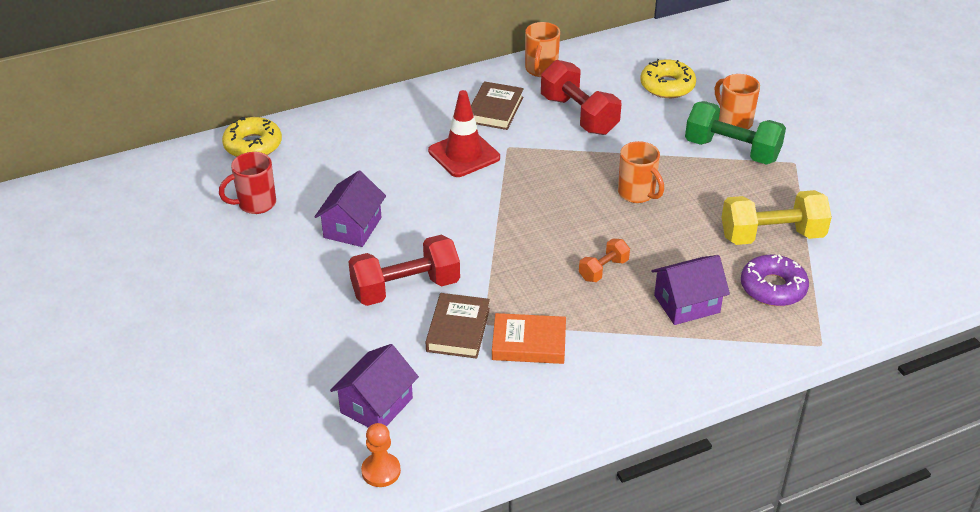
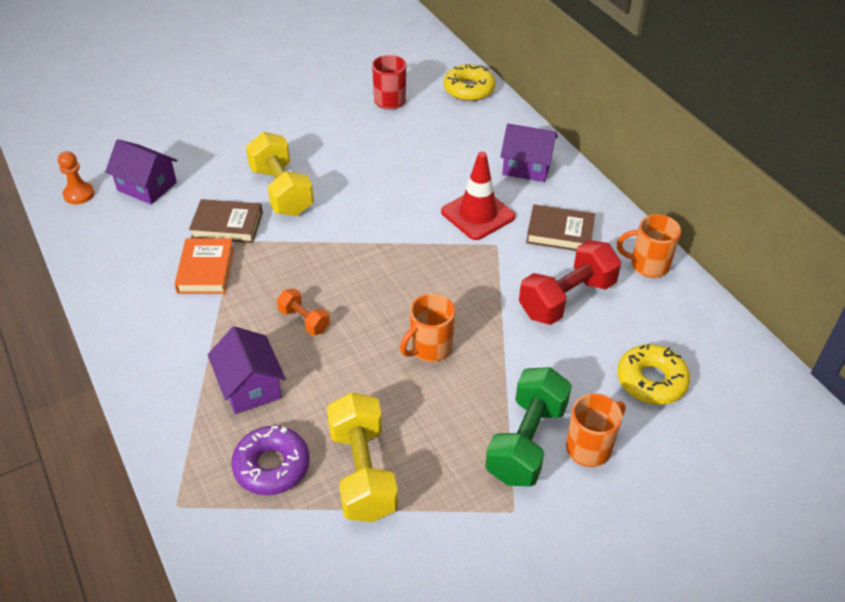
camera: 85 degrees right, 5 degrees up
(352, 227) = (361, 154): purple house -> purple house (527, 166)
(405, 288) = (281, 191): red dumbbell -> yellow dumbbell

